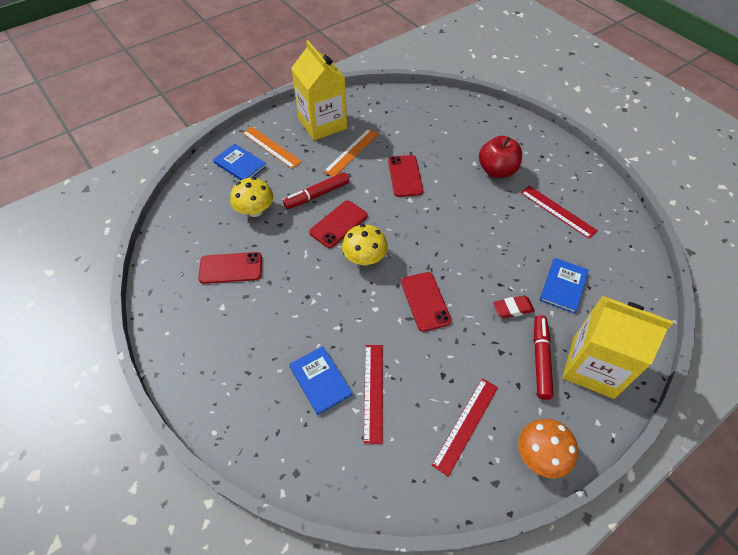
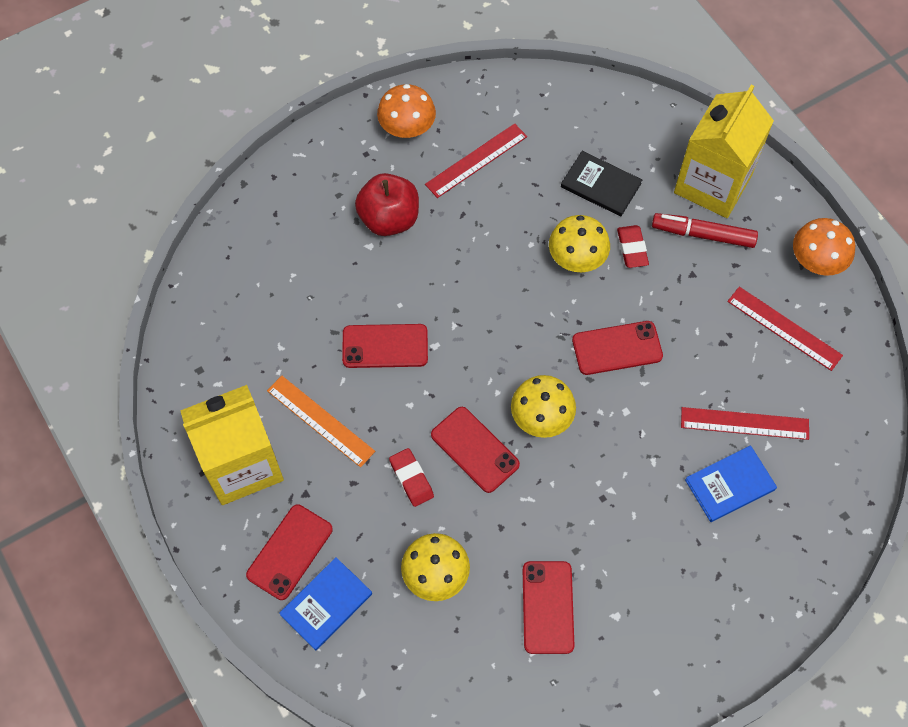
camera: 85 degrees left, 10 degrees up
(271, 147) = (289, 552): orange ruler -> red phone
(317, 195) = (411, 479): red marker -> red eraser
(495, 273) = (577, 258): none -> yellow mushroom
(563, 286) = (601, 185): blue book -> black book
(569, 174) = (407, 128): none -> orange mushroom

